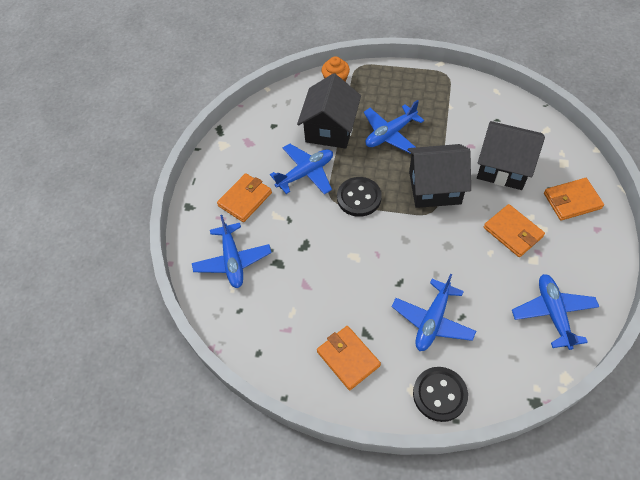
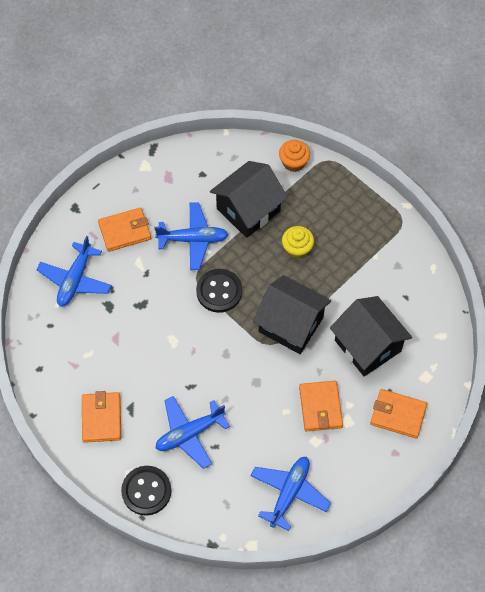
camera: 30 degrees right, 5 degrees up
(390, 134) = (297, 249): blue plane -> yellow cupcake

